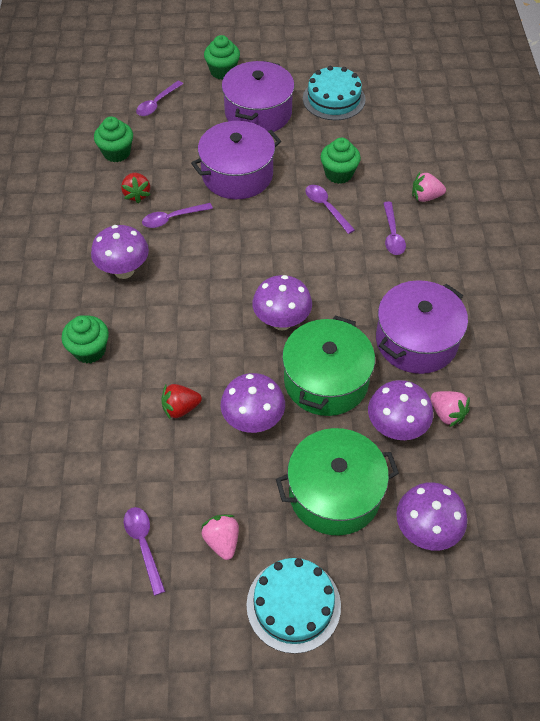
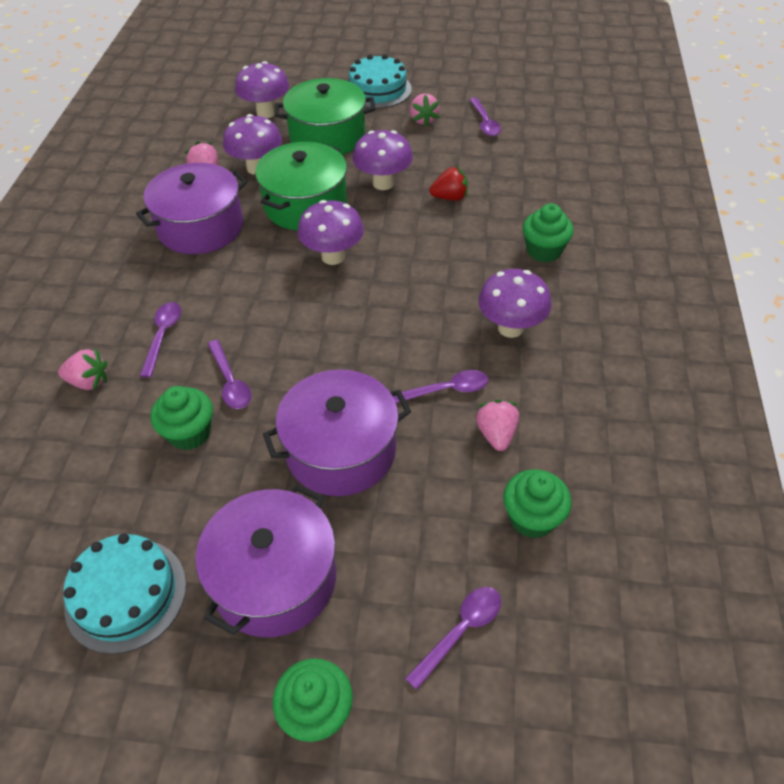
camera: 170 degrees left, 5 degrees down
(137, 194) = (496, 434): red strawberry -> pink strawberry

